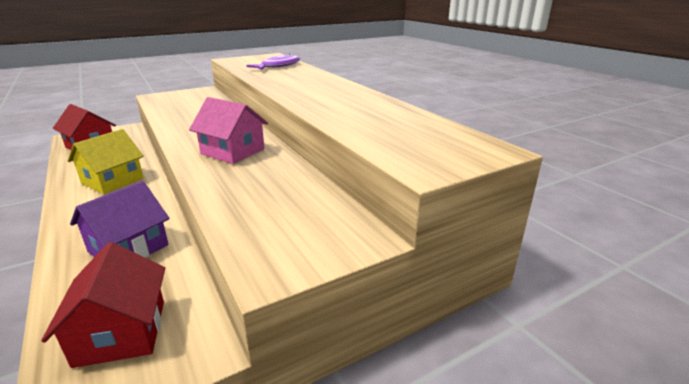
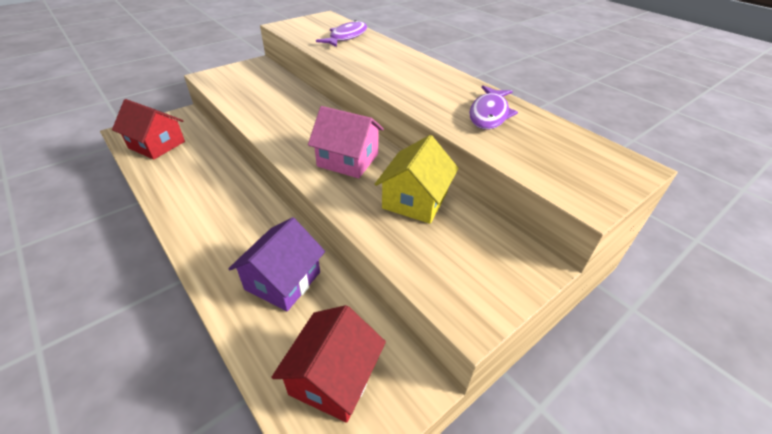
camera: 10 degrees left, 15 degrees up
(112, 181) = (213, 193): yellow house -> yellow house (415, 200)
(121, 332) = (333, 377): red house -> red house turned 45 degrees clockwise
(369, 111) = (489, 114): none -> purple fish

